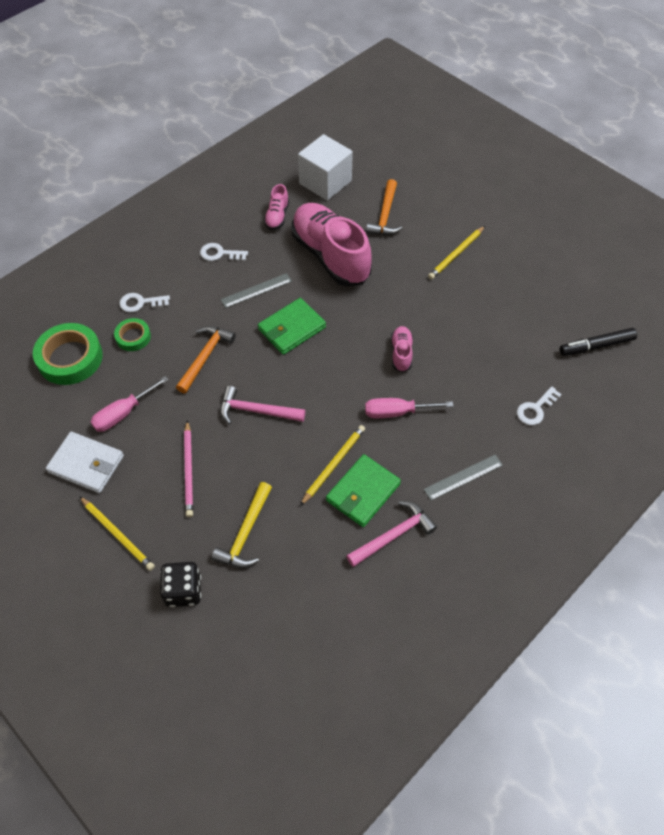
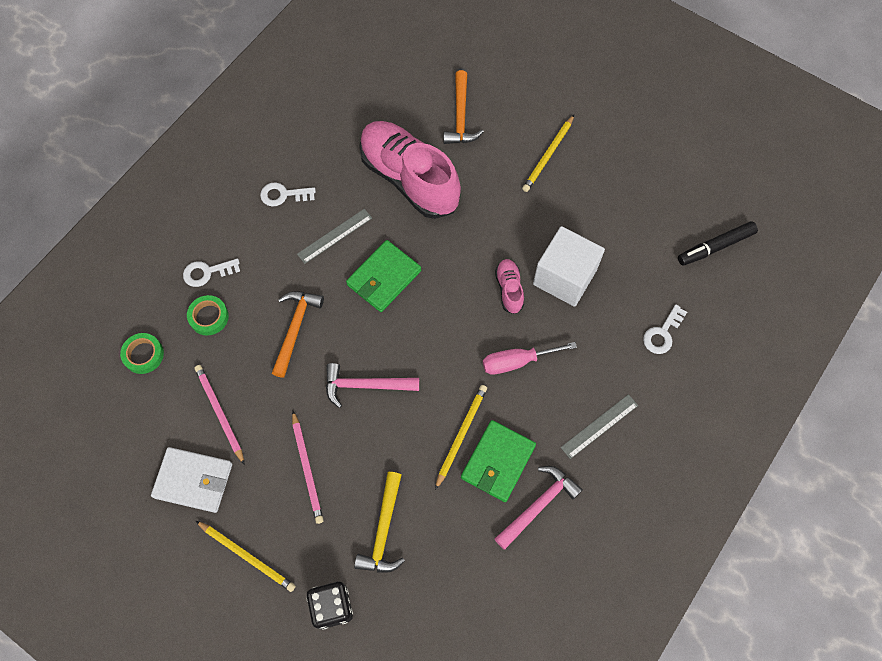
camera: 10 degrees left, 10 degrees up
(70, 358) = (143, 355): green tape -> green tape, size x0.55
(123, 413) = (219, 413): pink screwdriver -> pink pencil
(277, 216) = (338, 136): pink shoe -> none
(325, 182) = (385, 82): white cube -> white cube (564, 277)

